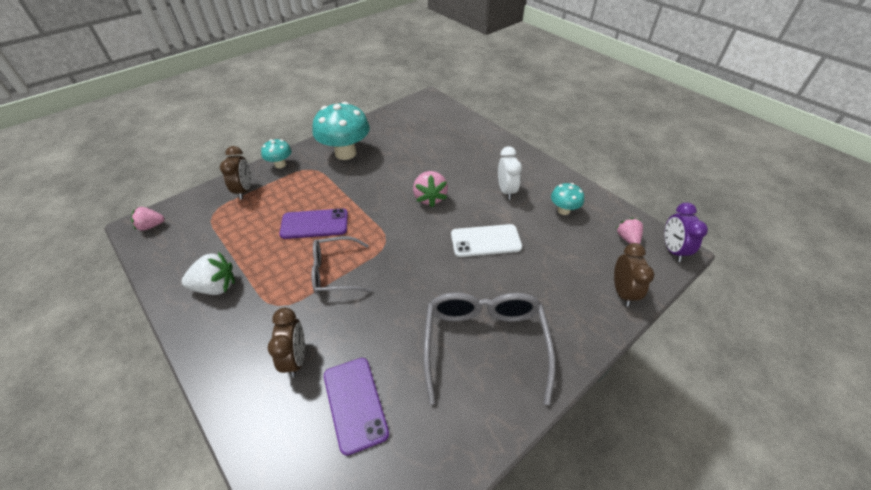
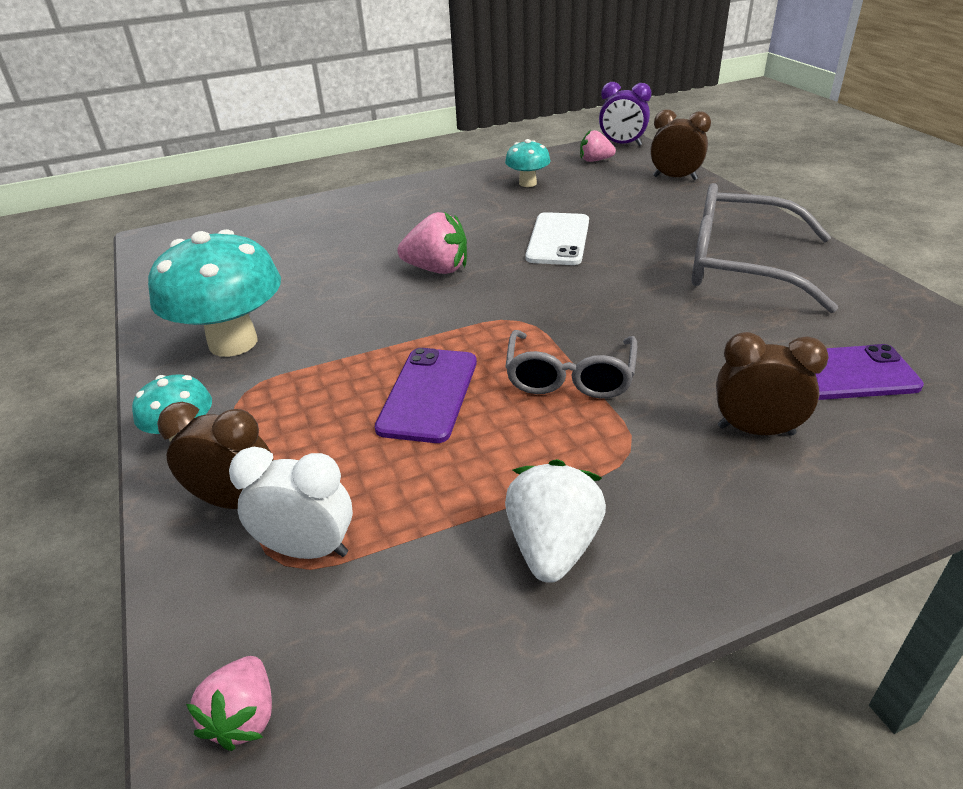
camera: 70 degrees left, 10 degrees down
(506, 191) = (464, 211): white clock -> white clock (308, 549)

